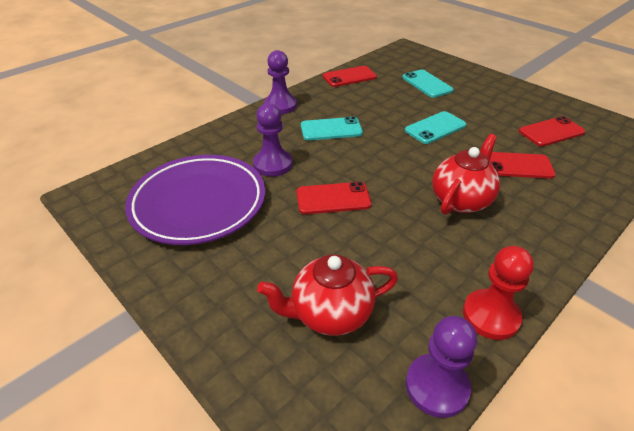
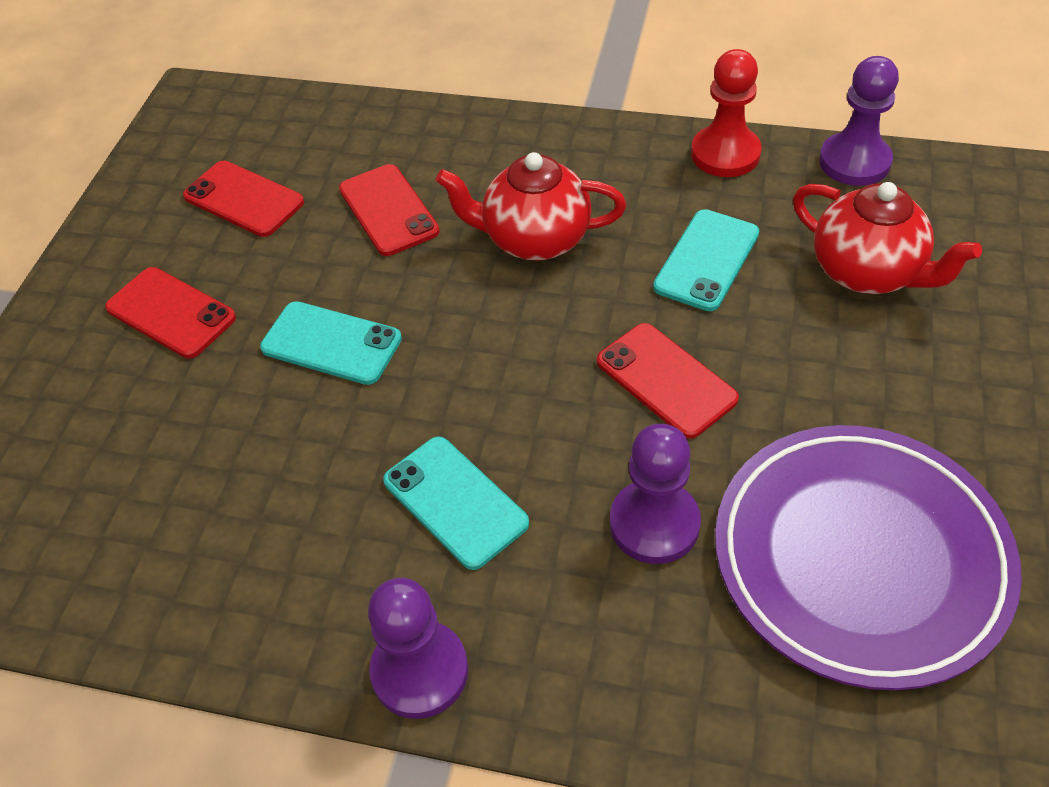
camera: 120 degrees left, 10 degrees up
(349, 77) = (164, 609): red phone -> red phone (171, 313)
(427, 84) = (127, 431): turquoise phone -> turquoise phone (706, 260)

